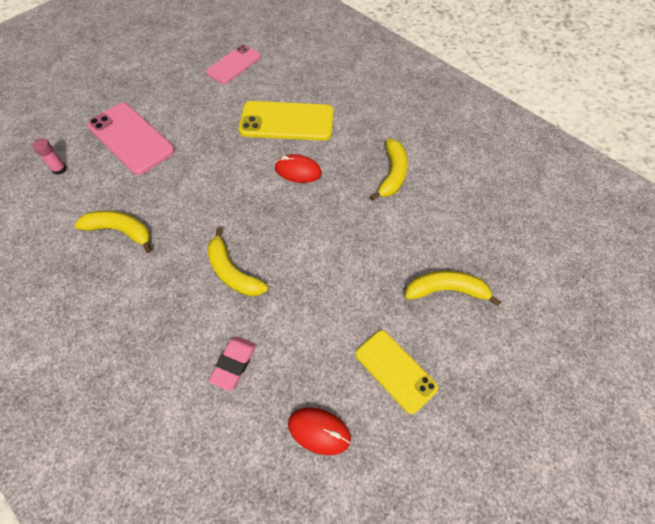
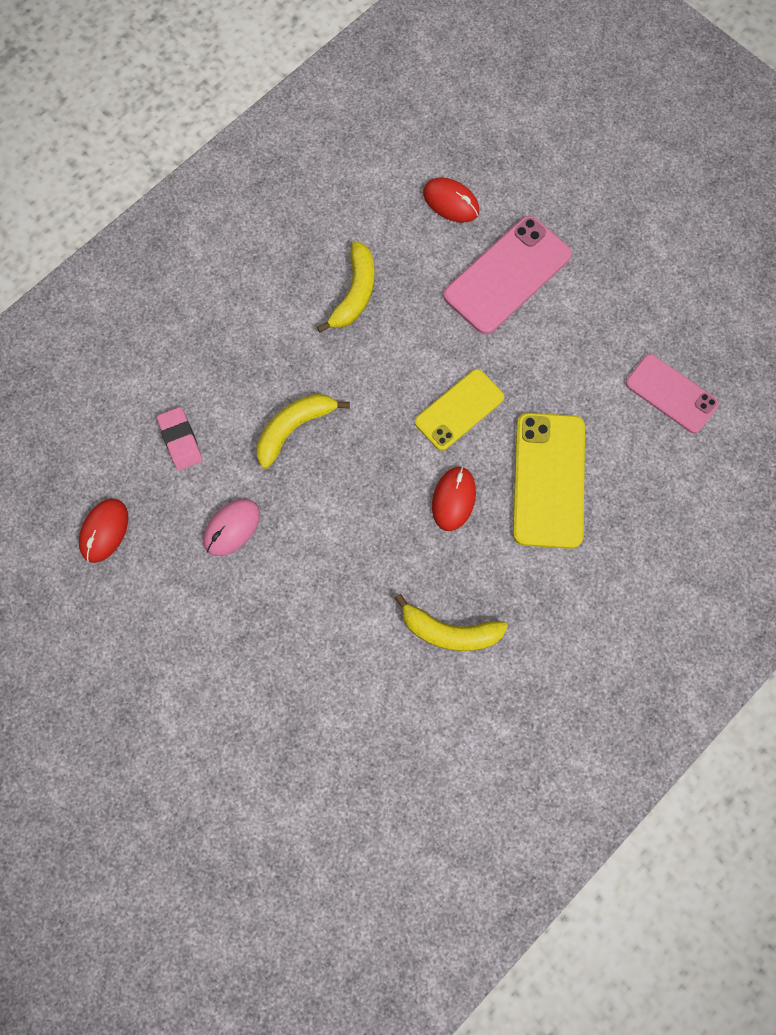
camera: 90 degrees right, 15 degrees up
(59, 169) = (451, 202): pink glue stick -> red mouse
(234, 364) = (180, 440): pink eraser -> pink eraser turned 45 degrees clockwise
(317, 317) = (232, 528): none -> pink mouse
(395, 370) = (163, 614): yellow phone -> yellow phone (459, 410)
(447, 290) = (261, 687): yellow banana -> none

